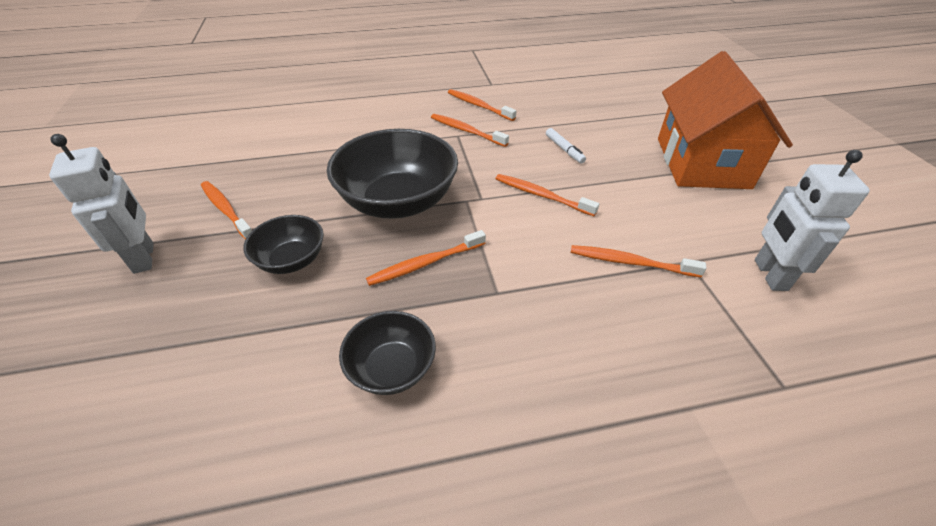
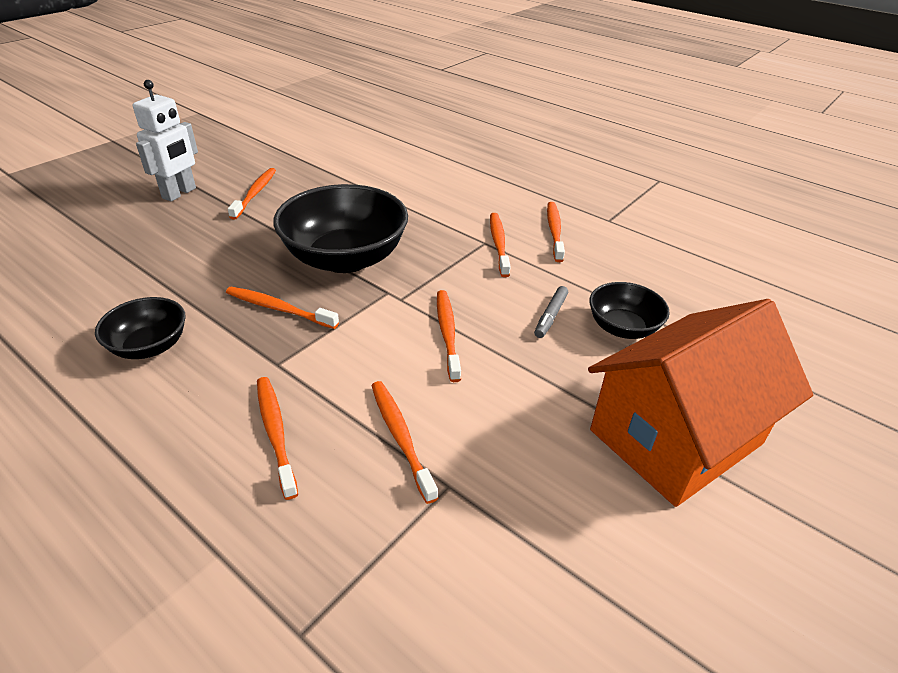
camera: 50 degrees right, 5 degrees down
(292, 260) = (227, 247): black bowl -> black bowl (622, 328)
(564, 149) = (550, 316): white marker -> grey marker
(579, 324) = (275, 432): none -> orange toothbrush
(769, 275) = (495, 573): white robot -> none

